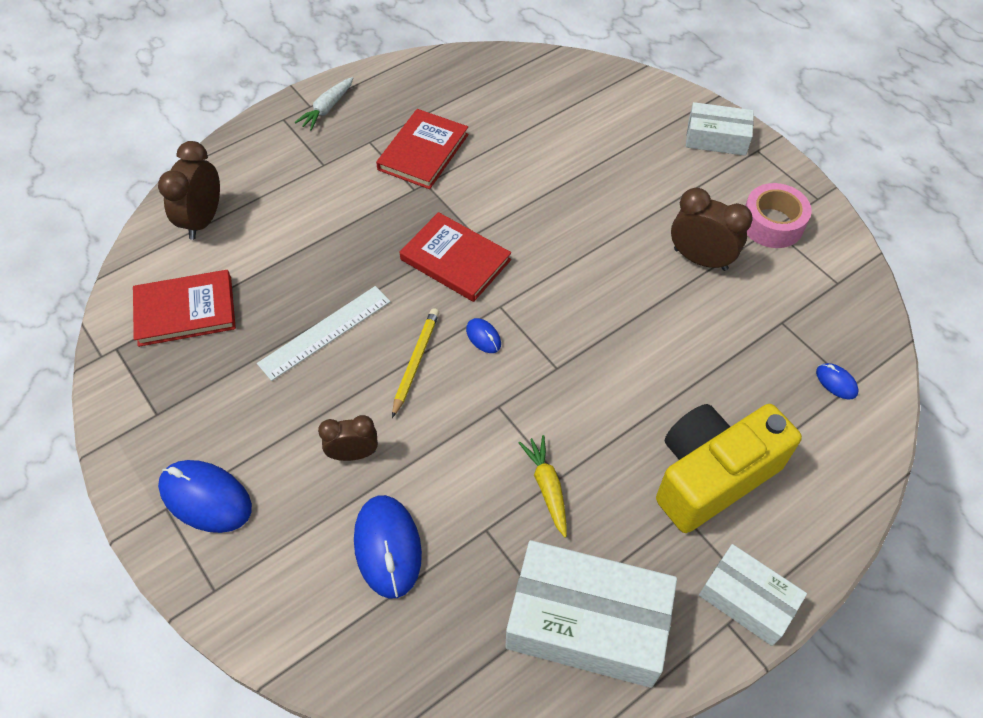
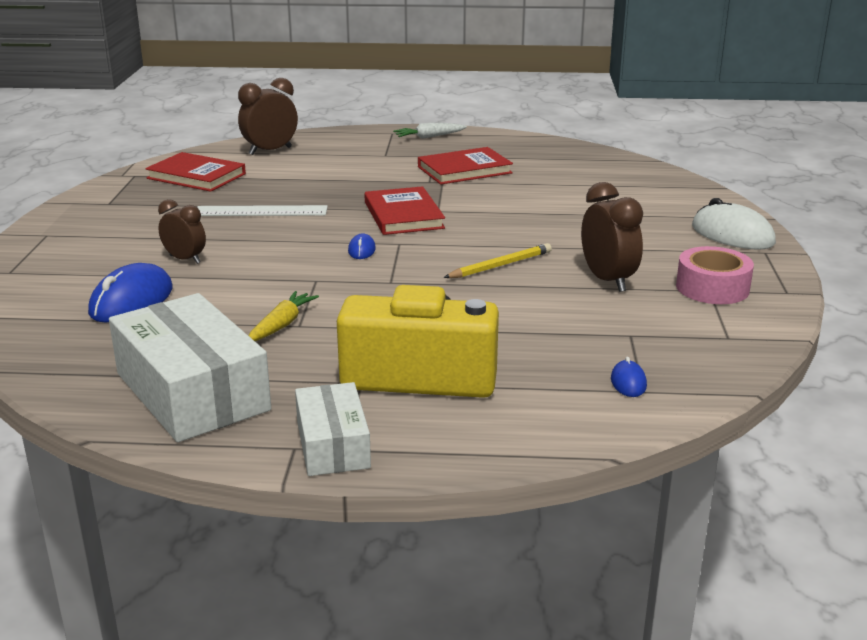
camera: 40 degrees right, 30 degrees down
(206, 498) = (73, 240): blue mouse -> none
(415, 362) = (295, 242): yellow pencil -> yellow pencil (500, 265)
(716, 138) = (732, 235): white box -> white mouse

